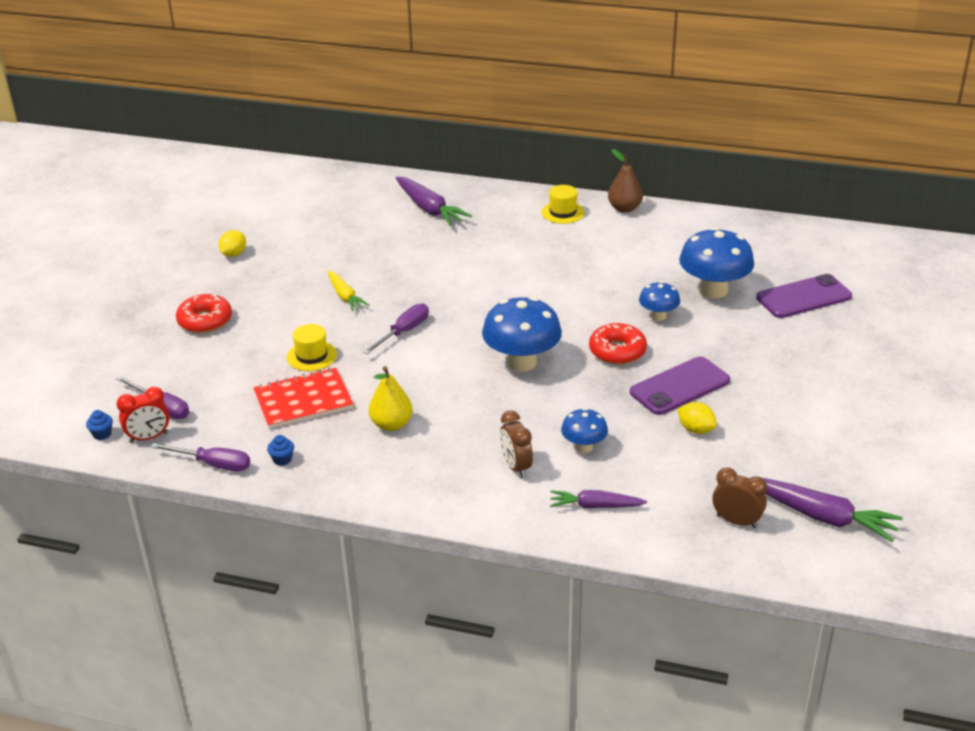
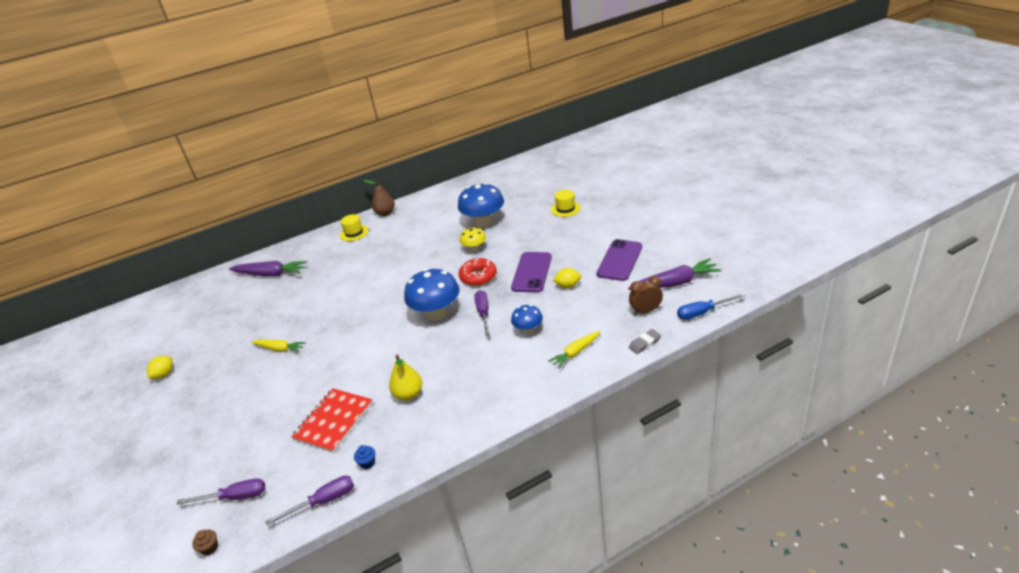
camera: 40 degrees left, 0 degrees up
(102, 434) = (210, 548): blue cupcake -> brown cupcake
(149, 437) = (251, 522): red clock -> none
(205, 320) = (195, 424): red donut -> none
(234, 254) = (164, 374): yellow lemon -> yellow lemon turned 45 degrees clockwise
(311, 356) = (304, 394): yellow hat -> yellow hat (565, 209)
(404, 332) = (345, 343): purple screwdriver -> purple screwdriver (483, 313)
(516, 467) = (509, 364): brown clock -> none
(595, 506) = (575, 353): purple carrot -> yellow carrot
(658, 316) = (474, 249): blue mushroom -> yellow mushroom
(680, 553) = (644, 343): none -> grey eraser
(799, 572) = (703, 312): none -> blue screwdriver
(803, 297) = (528, 201): purple phone -> purple phone (619, 260)

